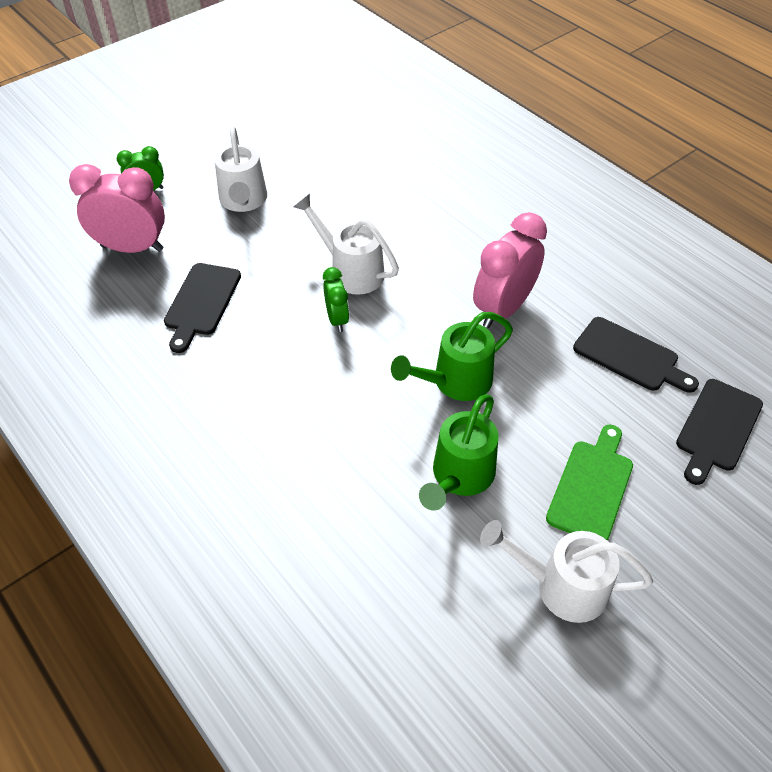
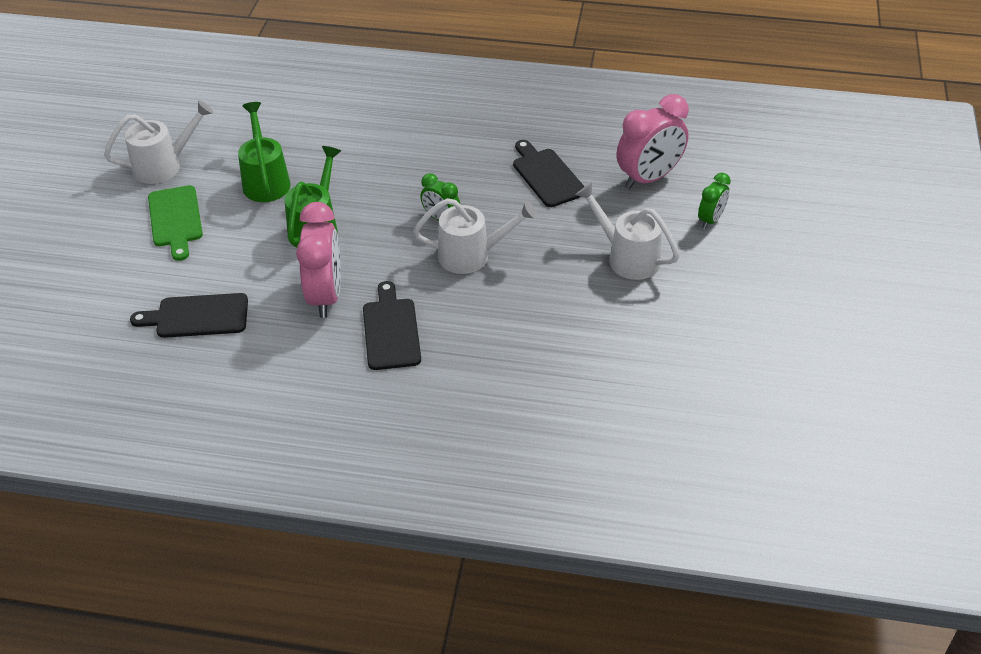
camera: 140 degrees right, 5 degrees down
(717, 428) = (102, 301): black cutting board -> black cutting board (390, 330)

